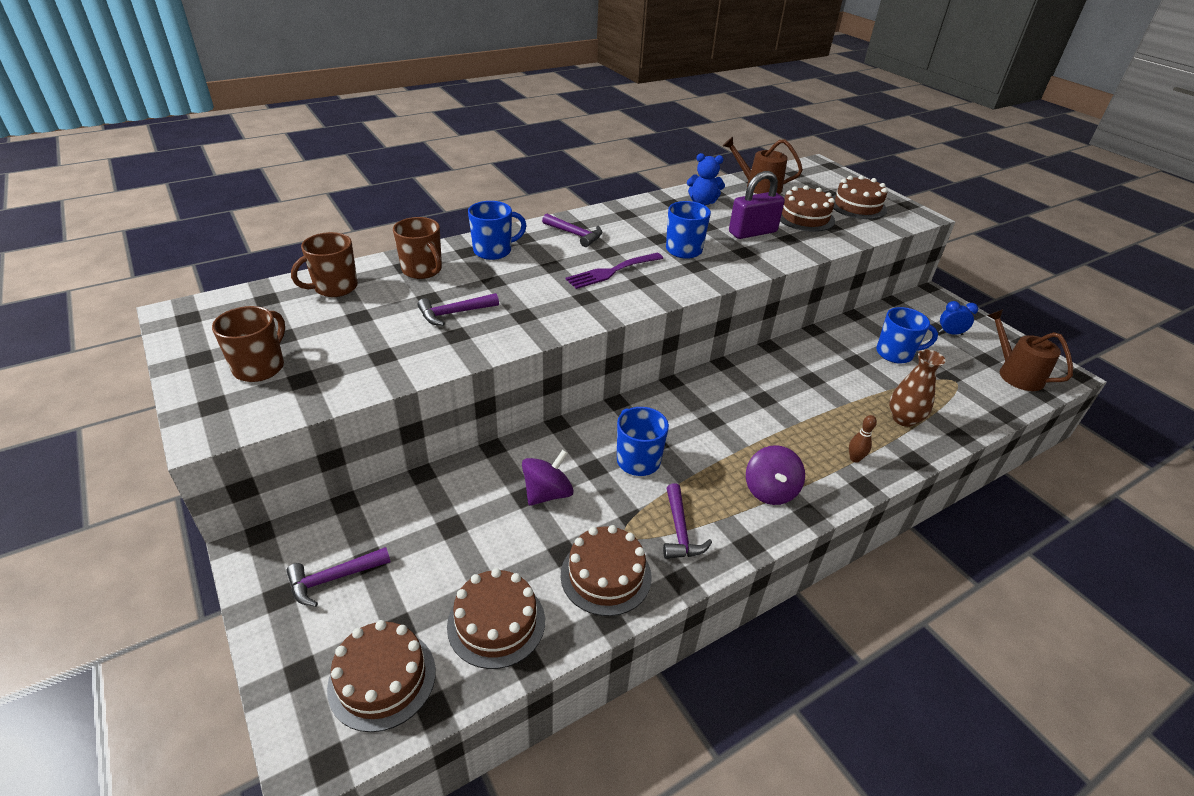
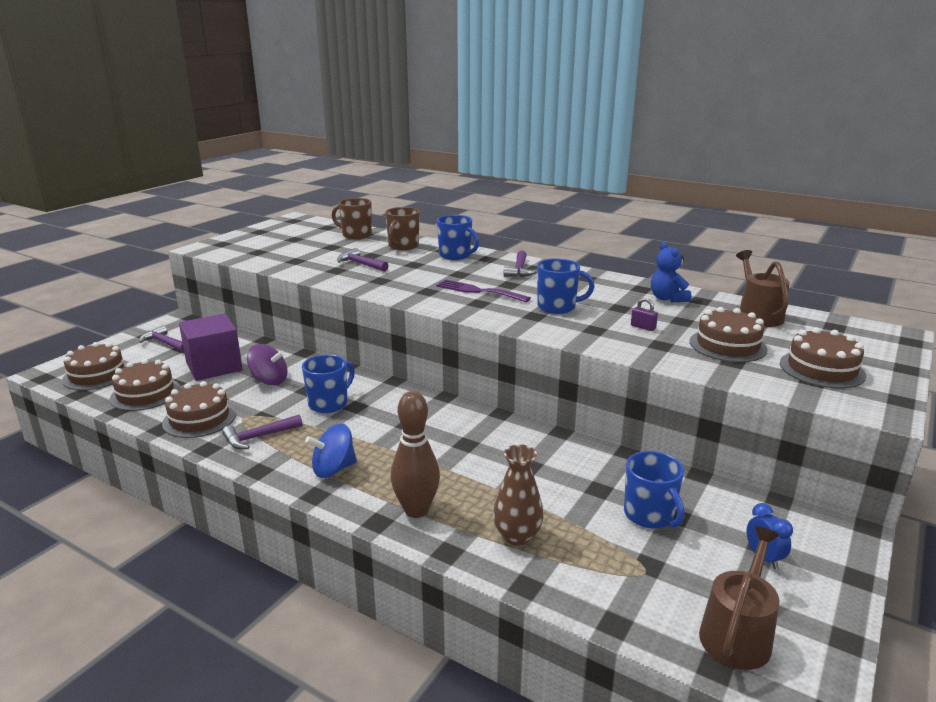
camera: 65 degrees right, 15 degrees down
(260, 367) = (261, 242): brown mug -> none
(466, 536) = (214, 367): none -> purple cube
(752, 232) = (643, 327): purple padlock -> purple padlock, size x0.43
(770, 490) = (333, 469): purple spinning top -> blue spinning top
(854, 458) = (416, 510): brown bowling pin -> brown bowling pin, size x2.08

